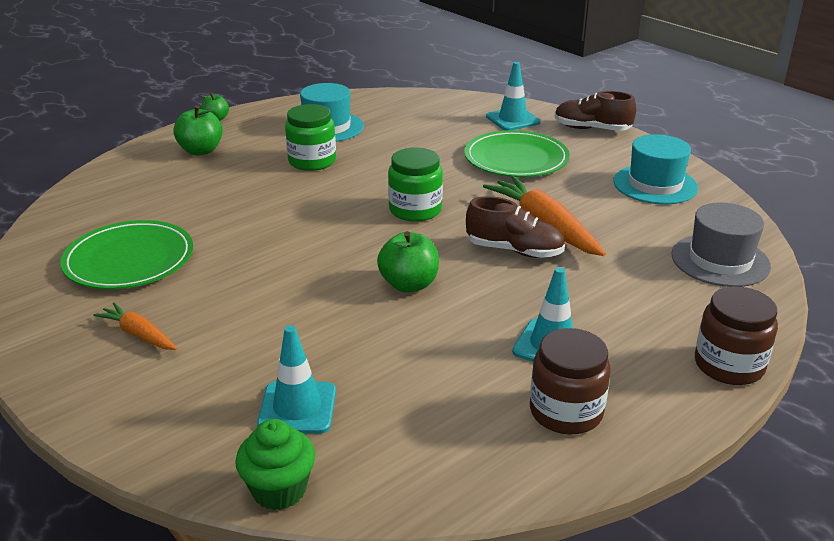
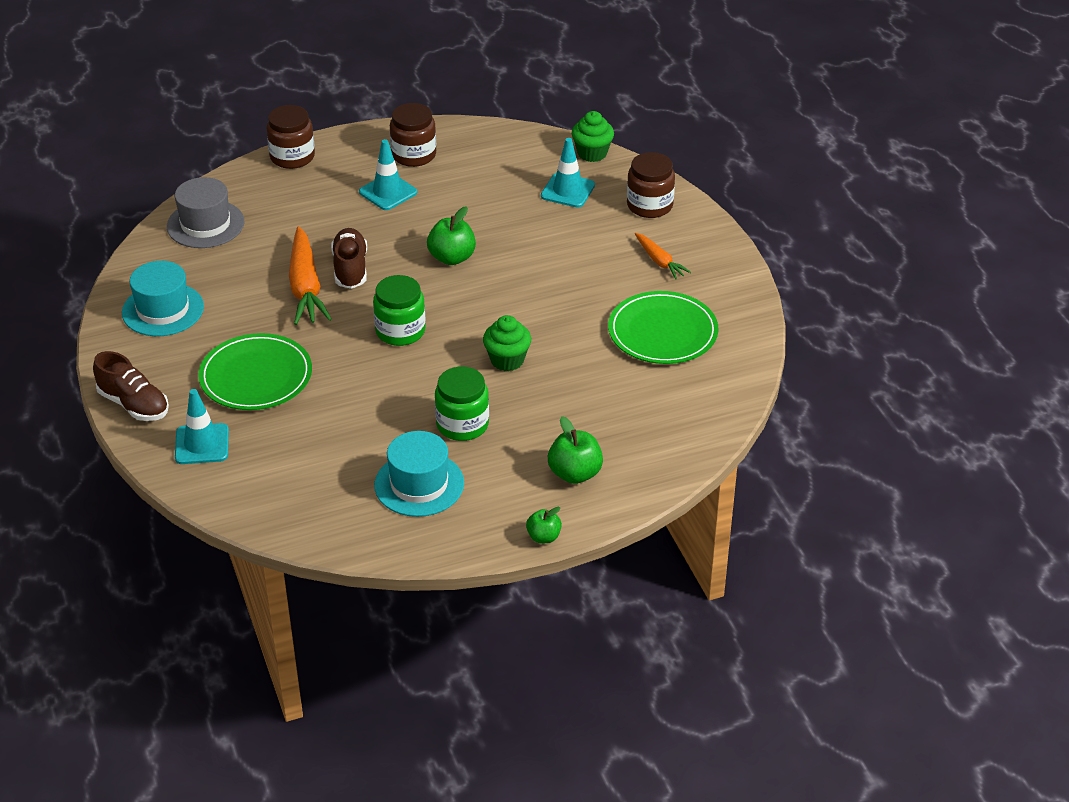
camera: 160 degrees left, 10 degrees up
(161, 413) = (649, 205): none -> brown jar
(293, 208) = (507, 360): none -> green cupcake
(514, 250) = (350, 269): brown shoe -> brown shoe turned 45 degrees clockwise

